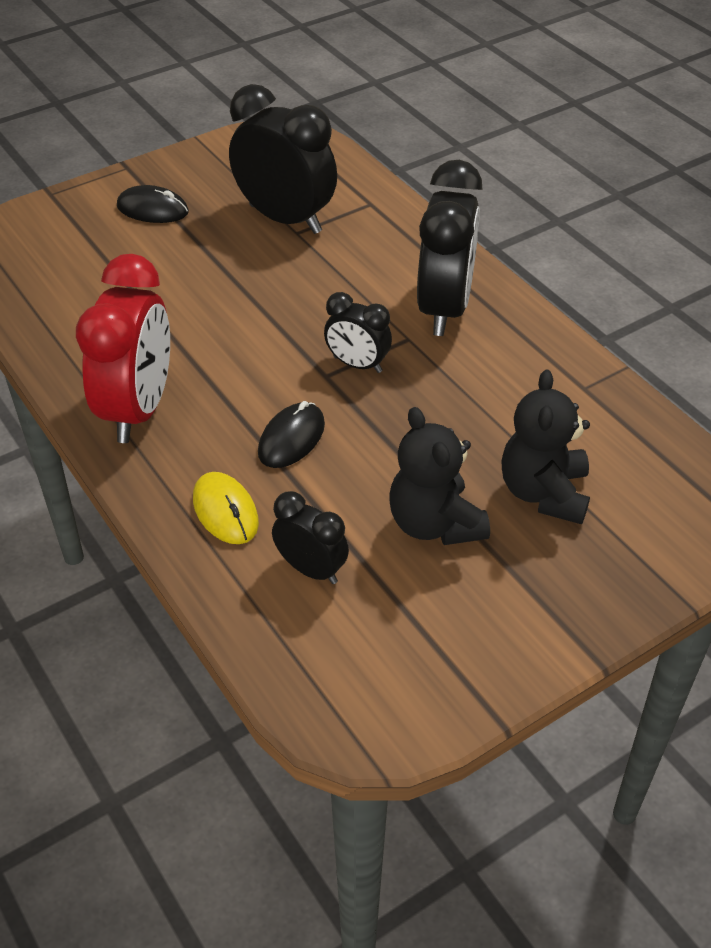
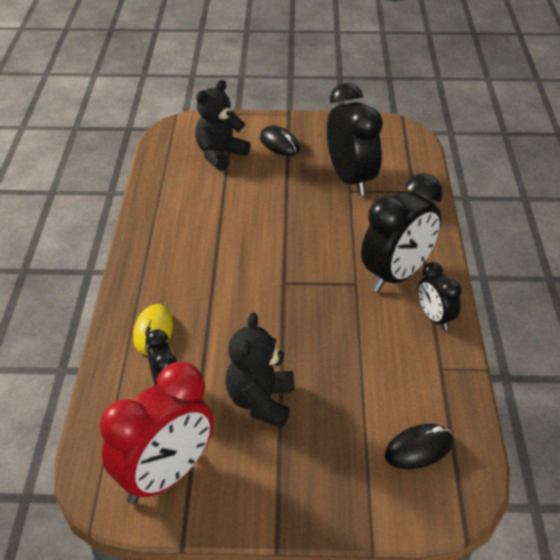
camera: 35 degrees right, 5 degrees down
(138, 409) = (163, 253): red clock -> red clock (165, 477)
(291, 438) = (228, 309): black mouse -> black mouse (418, 449)
(357, 364) = (309, 285): black clock -> black clock (435, 318)
(544, 493) = (347, 420): black teddy bear -> black teddy bear (220, 155)

